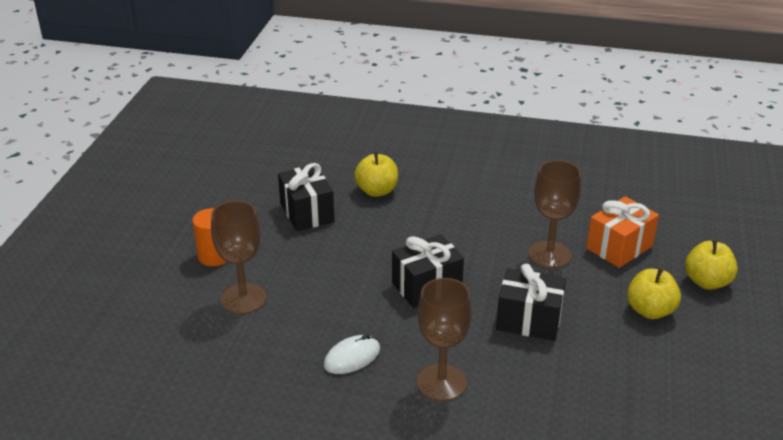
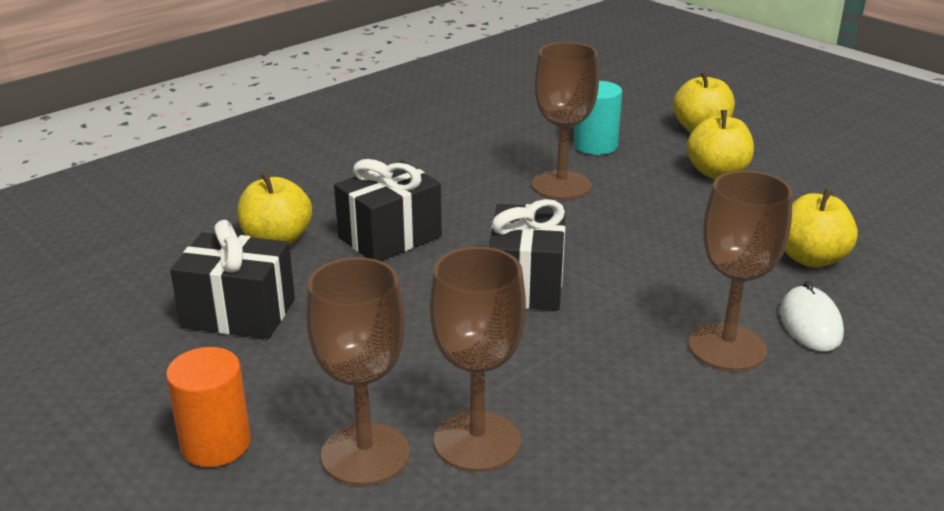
camera: 55 degrees left, 5 degrees down
(281, 327) = (477, 441): none -> brown goblet
(352, 357) = (612, 400): white mouse -> white mouse (810, 323)
(529, 320) = (665, 243): black gift -> black gift (390, 237)
(582, 387) = (811, 258): none -> yellow apple
(619, 247) = (595, 146): orange gift -> turquoise cylinder

